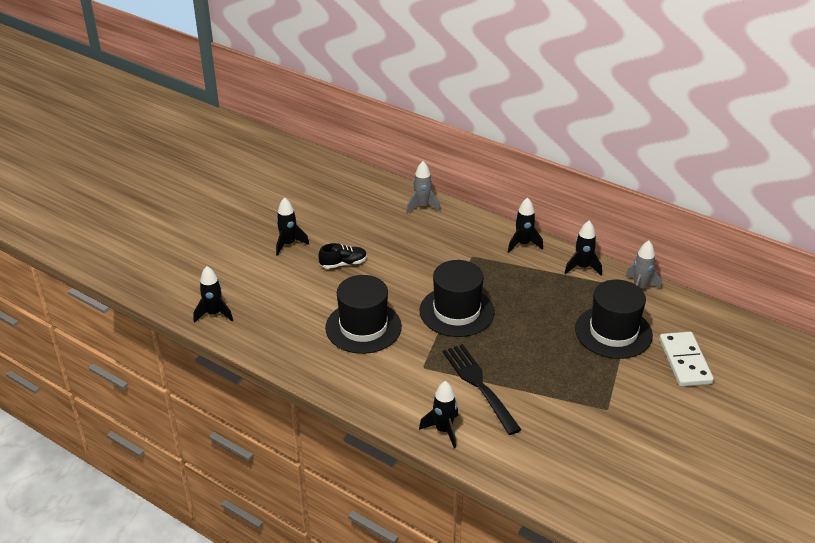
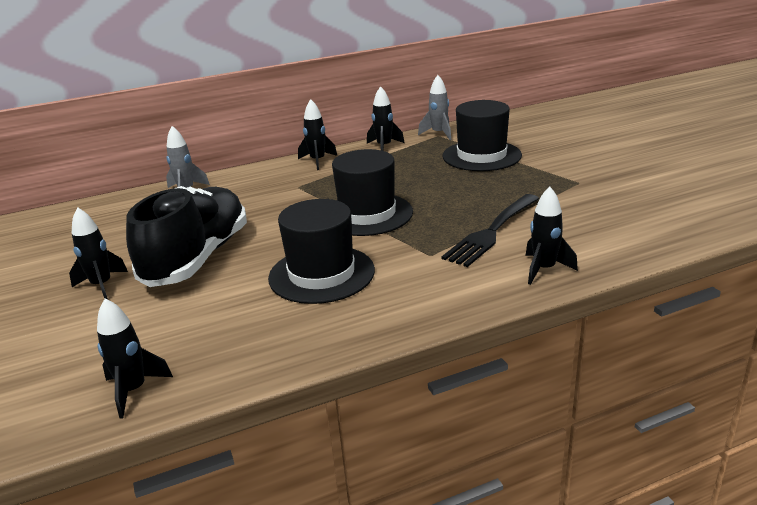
camera: 55 degrees left, 10 degrees down
(343, 264) = (197, 258): black shoe -> black shoe, size x2.38
(480, 386) = (492, 231): black fork -> black fork turned 60 degrees counterclockwise
(684, 361) = (546, 141): white domino -> none

